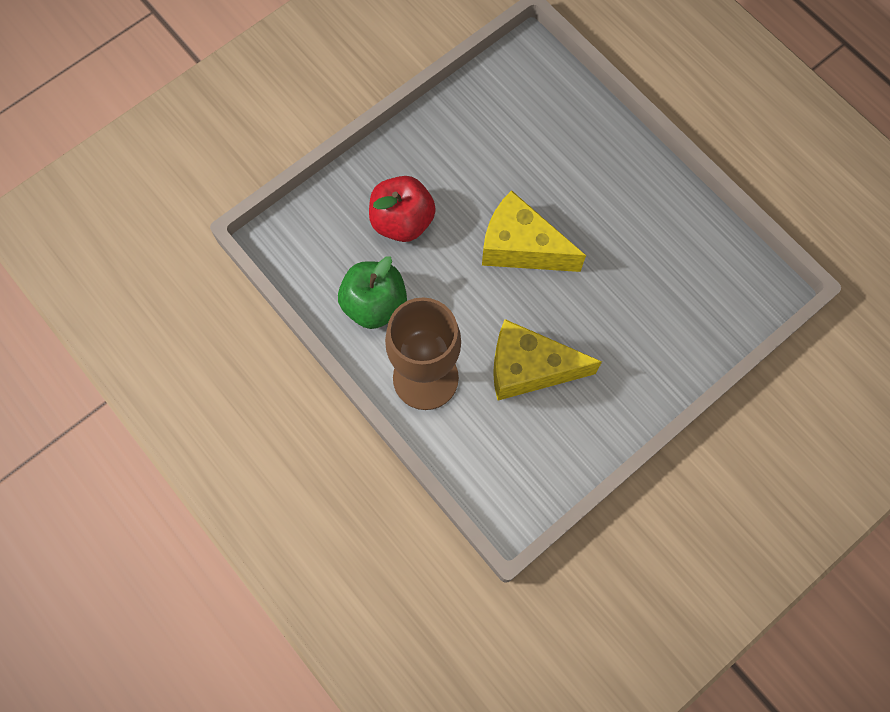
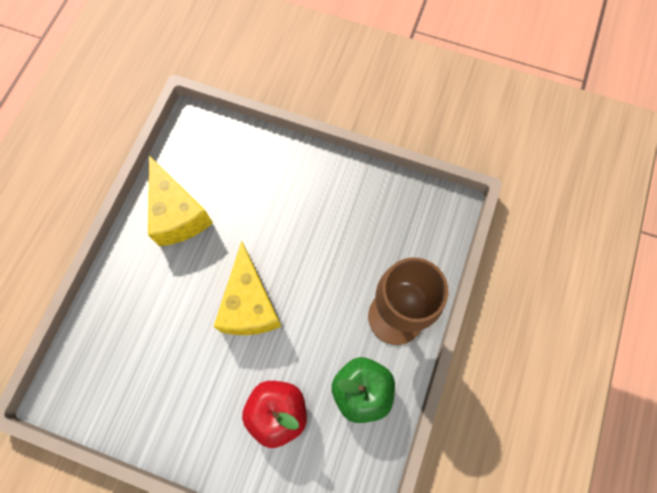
camera: 120 degrees left, 0 degrees up
(529, 368) = (344, 248): yellow cheese -> yellow cheese (178, 214)

